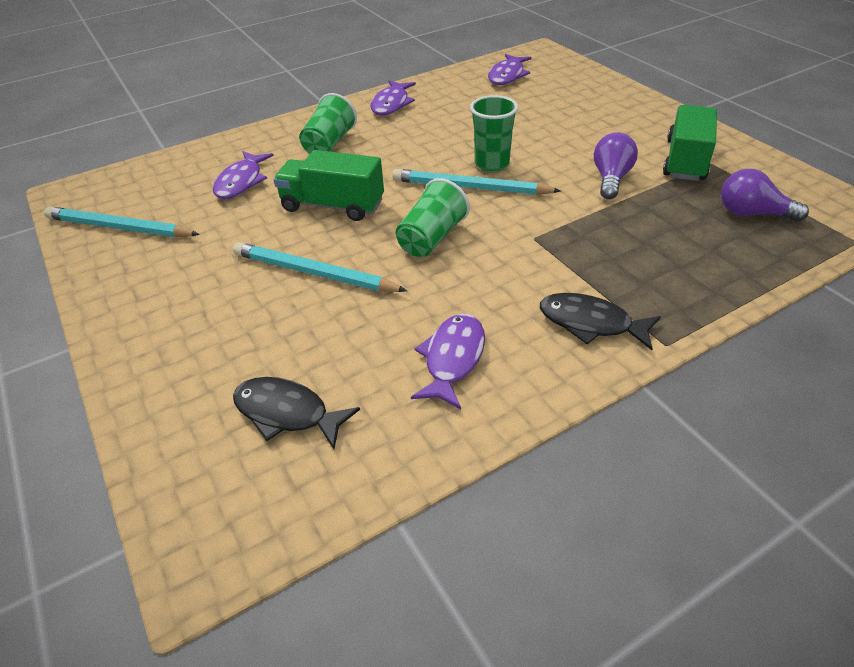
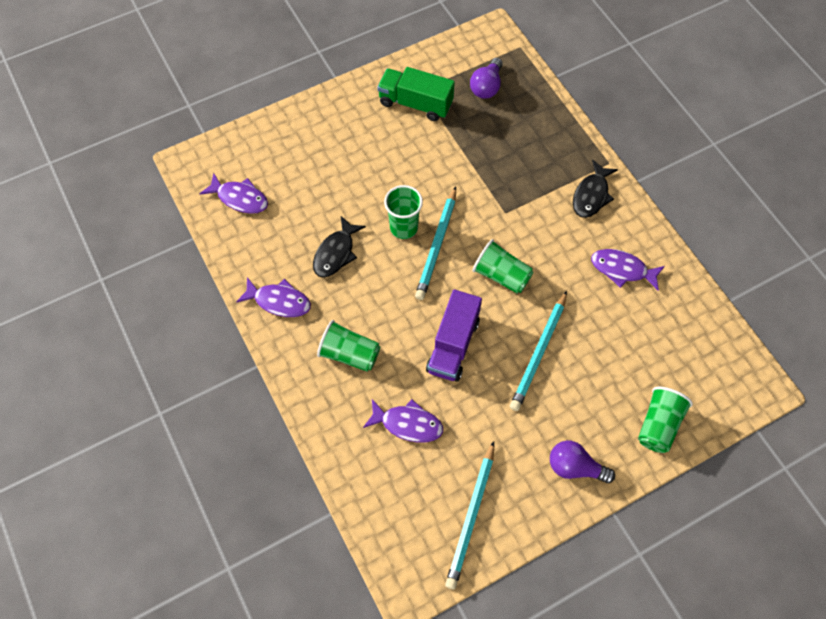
camera: 90 degrees left, 20 degrees up
(174, 397) = (658, 425): none -> green cup
(287, 413) = (667, 358): black fish -> black fish (336, 253)
(333, 205) = (453, 345): green truck -> purple truck
(611, 179) = (435, 153): purple light bulb -> purple light bulb (575, 467)

